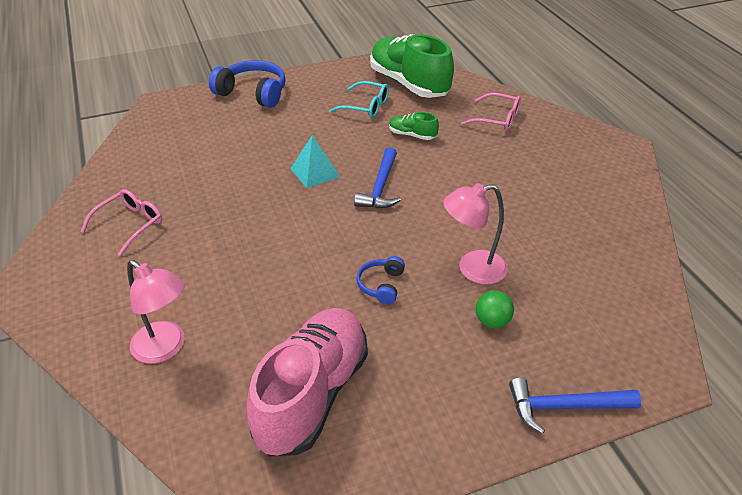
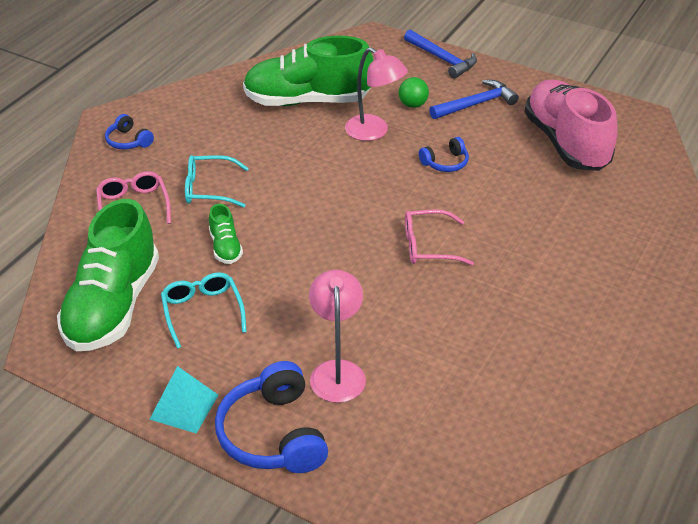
camera: 130 degrees left, 0 degrees up
(130, 224) = (582, 345): pink glasses -> pink glasses (428, 246)
(165, 348) = (635, 223): pink lamp -> pink lamp (337, 371)
(312, 394) = (566, 143): pink shoe -> pink shoe turned 90 degrees clockwise
(315, 172) = (362, 276): turquoise pyramid -> turquoise pyramid (184, 407)
(381, 187) = (334, 223): blue hammer -> blue hammer (476, 104)
(484, 153) = (209, 189): none -> turquoise glasses
(563, 255) = (307, 101): none -> green shoe
(584, 143) = (128, 141): none -> blue headphones

